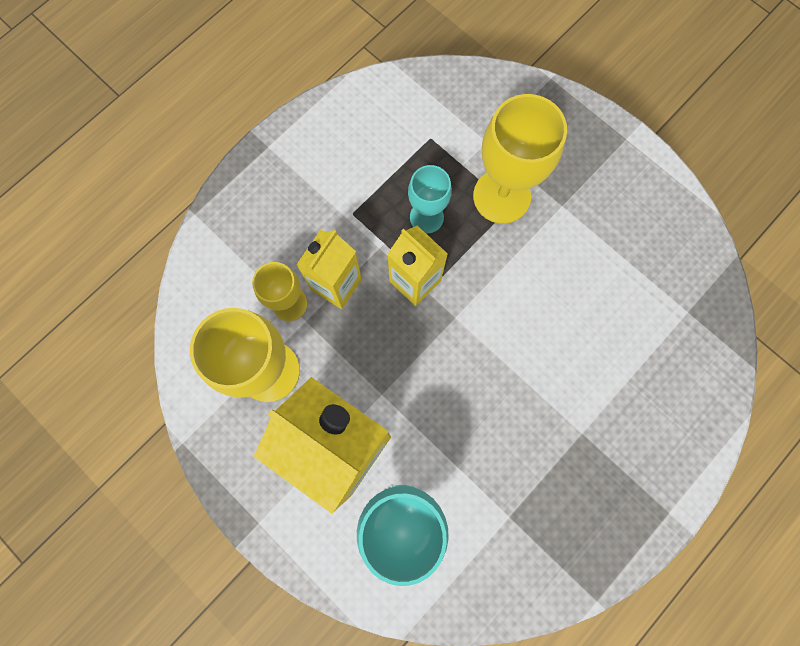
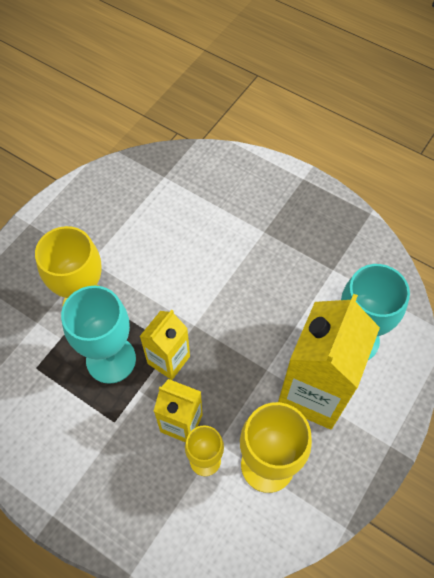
camera: 100 degrees left, 15 degrees down
(426, 217) = (111, 359): turquoise goblet -> turquoise goblet, size x1.70

